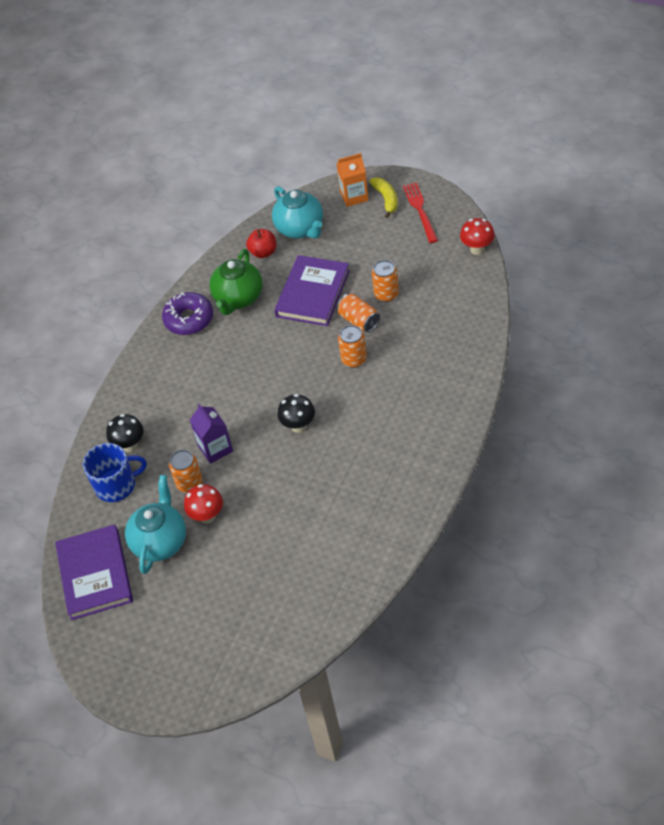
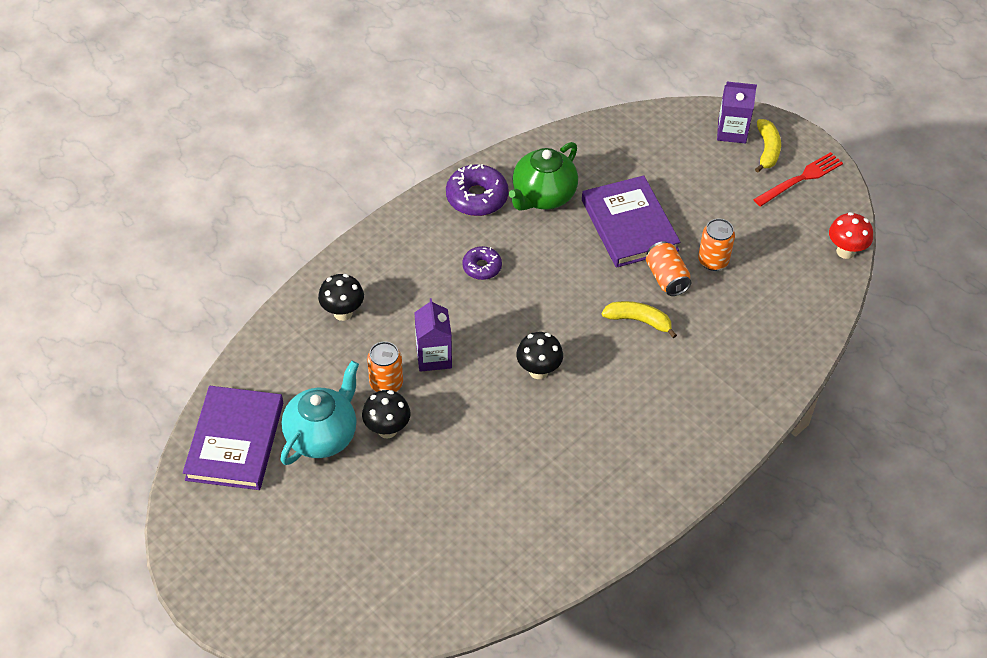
camera: 15 degrees right, 0 degrees up
(116, 485) = (307, 351): blue mug -> none
(207, 516) = (387, 429): red mushroom -> black mushroom
(218, 368) = (482, 267): none -> purple donut
(263, 252) = (596, 155): red apple -> none
(300, 229) = (651, 145): turquoise teapot -> none
(312, 293) = (629, 225): purple book -> purple book turned 60 degrees counterclockwise
(354, 196) = (732, 131): orange carton -> purple carton
(354, 359) = (639, 321): orange can -> yellow banana
(420, 210) = (800, 179): red fork -> red fork turned 45 degrees clockwise

